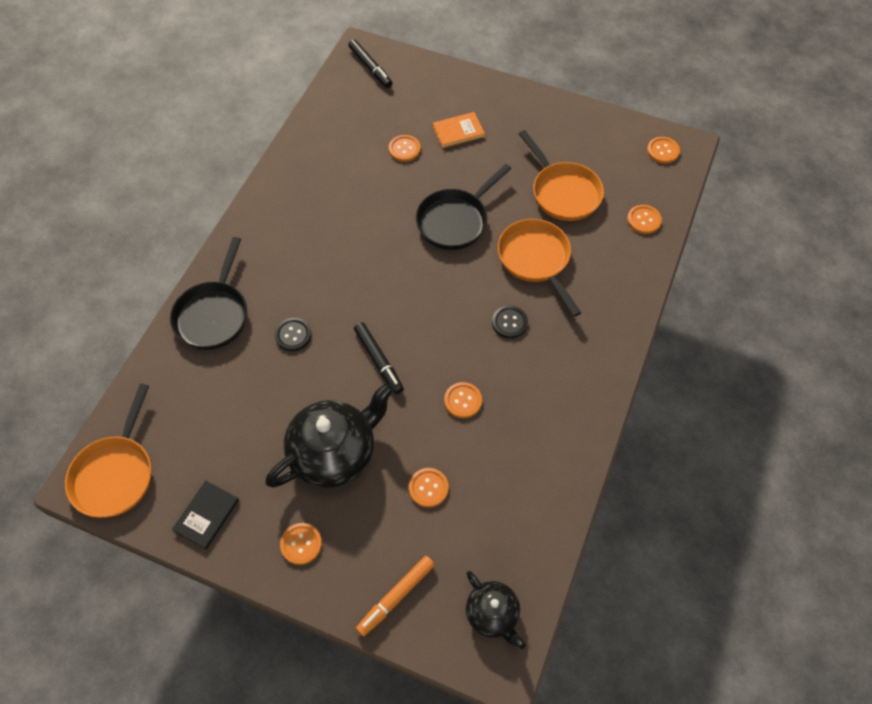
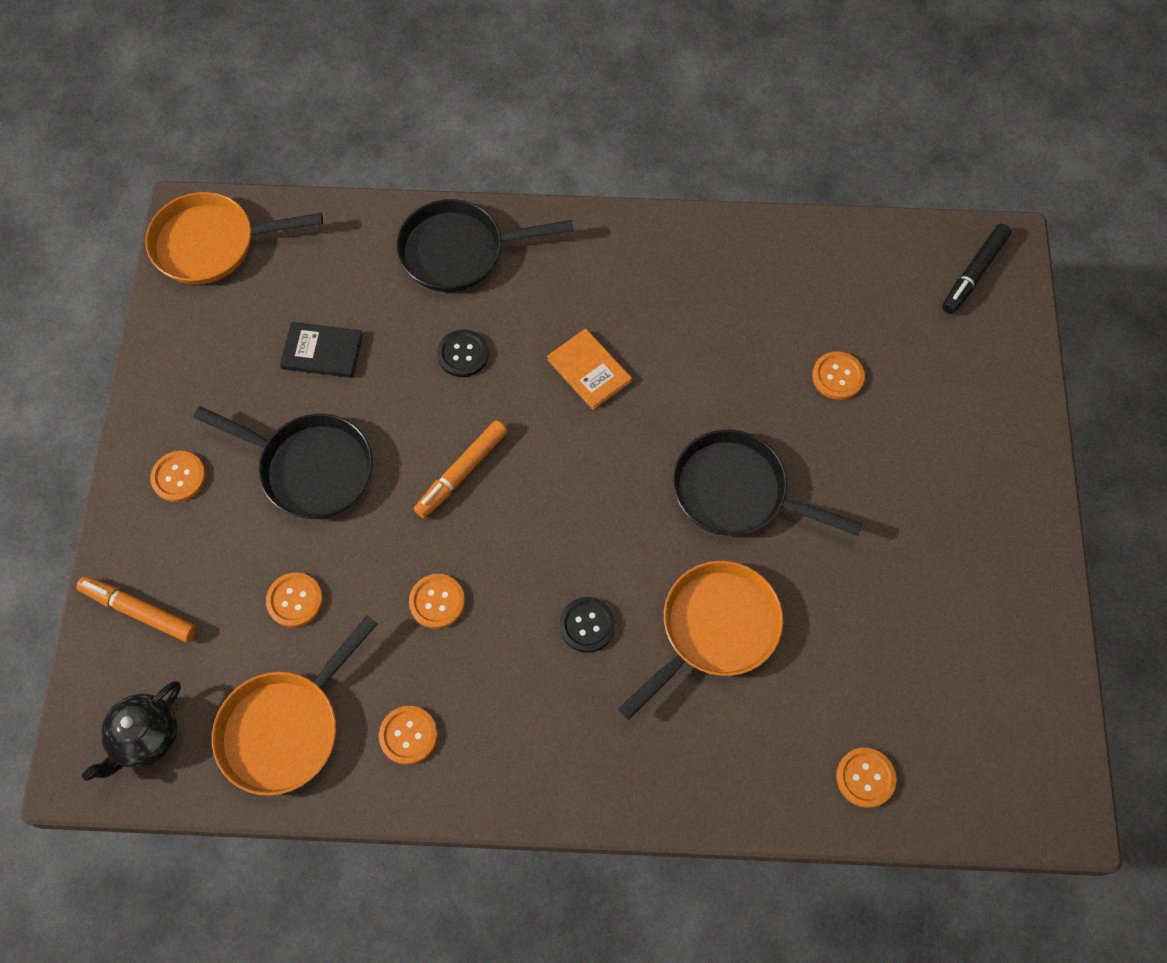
camera: 70 degrees right, 5 degrees up
(206, 515) = (187, 360): black book -> black book (322, 351)
(334, 452) = (310, 468): black teapot -> black pan
(379, 360) = (462, 472): black marker -> orange marker
(458, 131) = (910, 439): orange book -> orange book (589, 370)
(563, 192) = (863, 633): orange pan -> orange pan (285, 728)
(662, 151) = (1031, 774): orange button -> orange button (408, 735)

